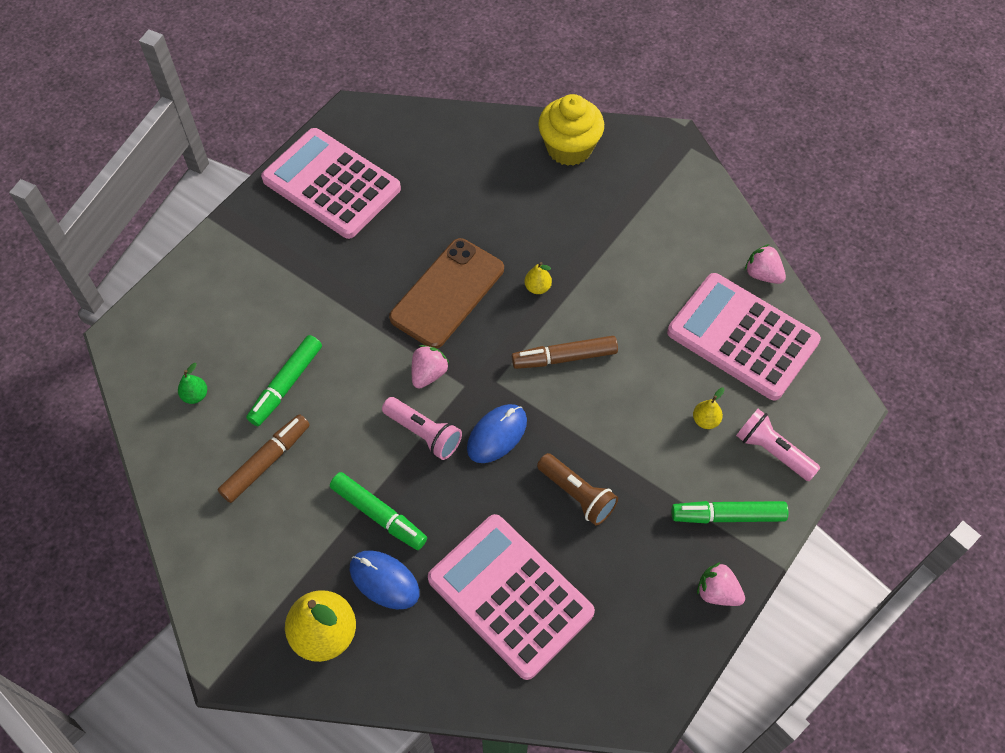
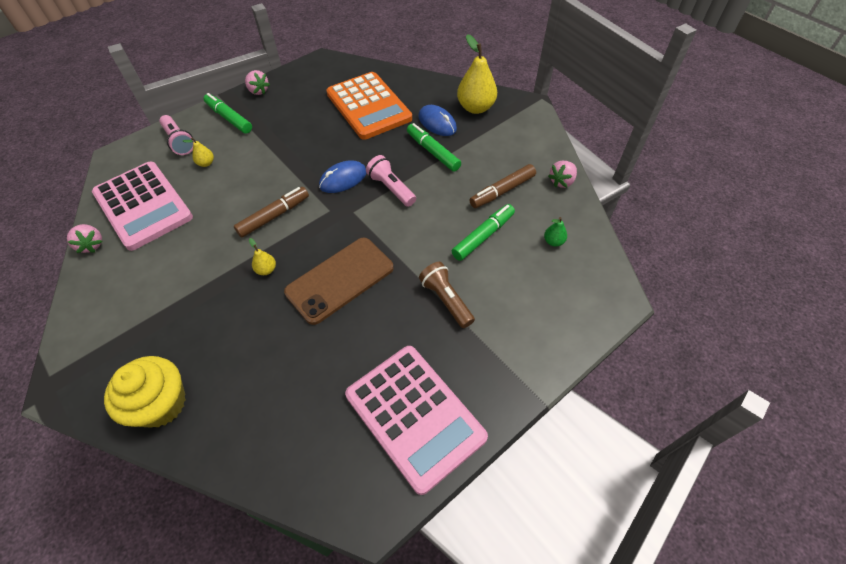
camera: 165 degrees left, 5 degrees down
(428, 374) = (375, 224): pink strawberry -> pink strawberry (561, 181)
(510, 595) = (368, 106): pink calculator -> orange calculator
(564, 357) = (274, 216): brown marker -> brown marker turned 45 degrees counterclockwise
(577, 495) = (308, 141): brown flashlight -> brown flashlight (446, 300)
(727, 516) = (229, 118): green marker -> green marker turned 150 degrees counterclockwise

